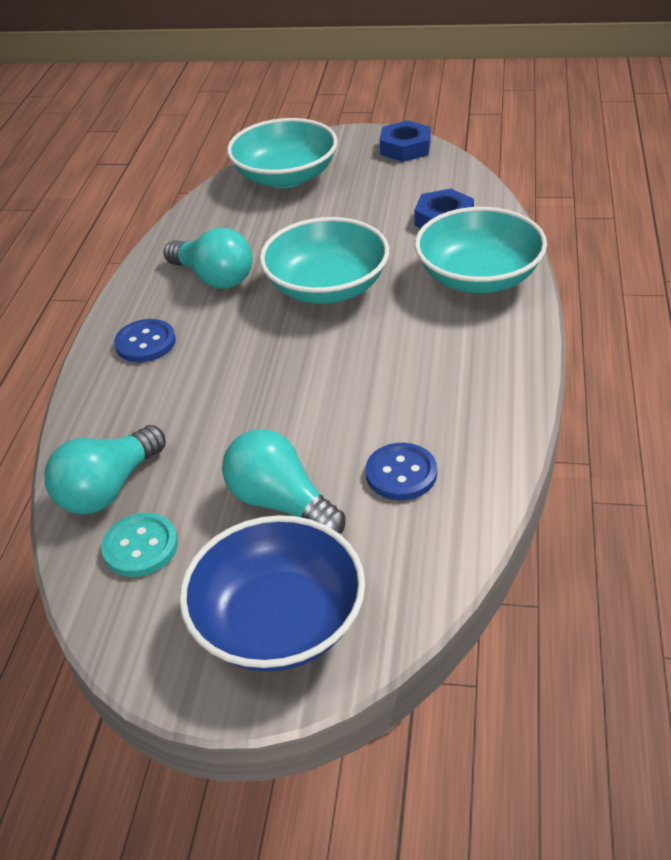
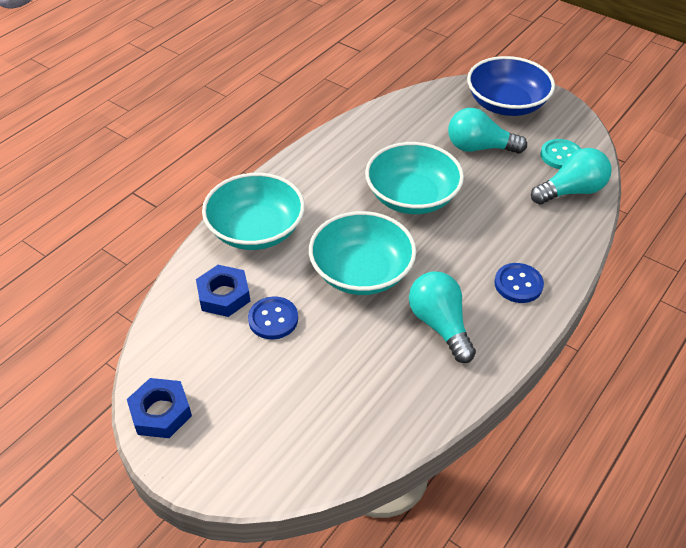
camera: 155 degrees left, 5 degrees up
(280, 502) = (479, 147): turquoise light bulb -> turquoise light bulb turned 120 degrees clockwise
(285, 177) = (302, 433): turquoise bowl -> turquoise bowl (412, 197)
(401, 473) = (409, 136): blue button -> blue button (273, 319)

